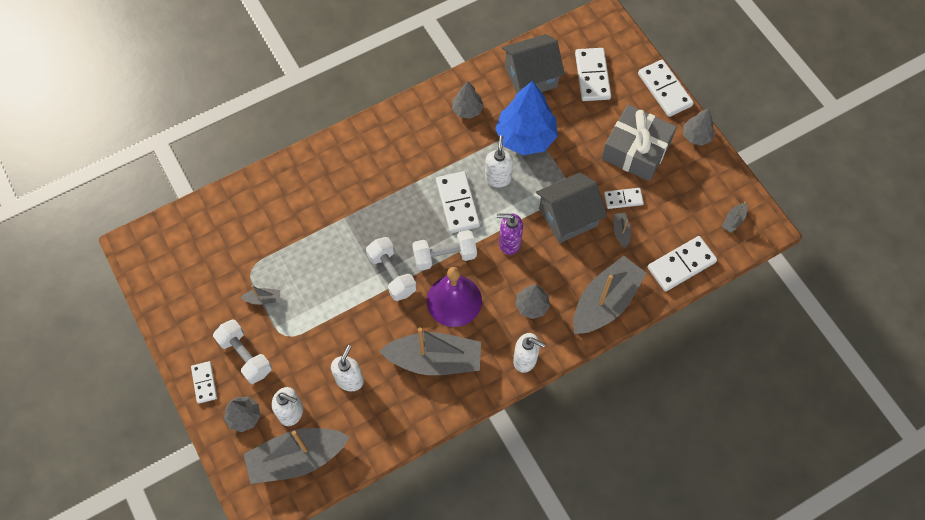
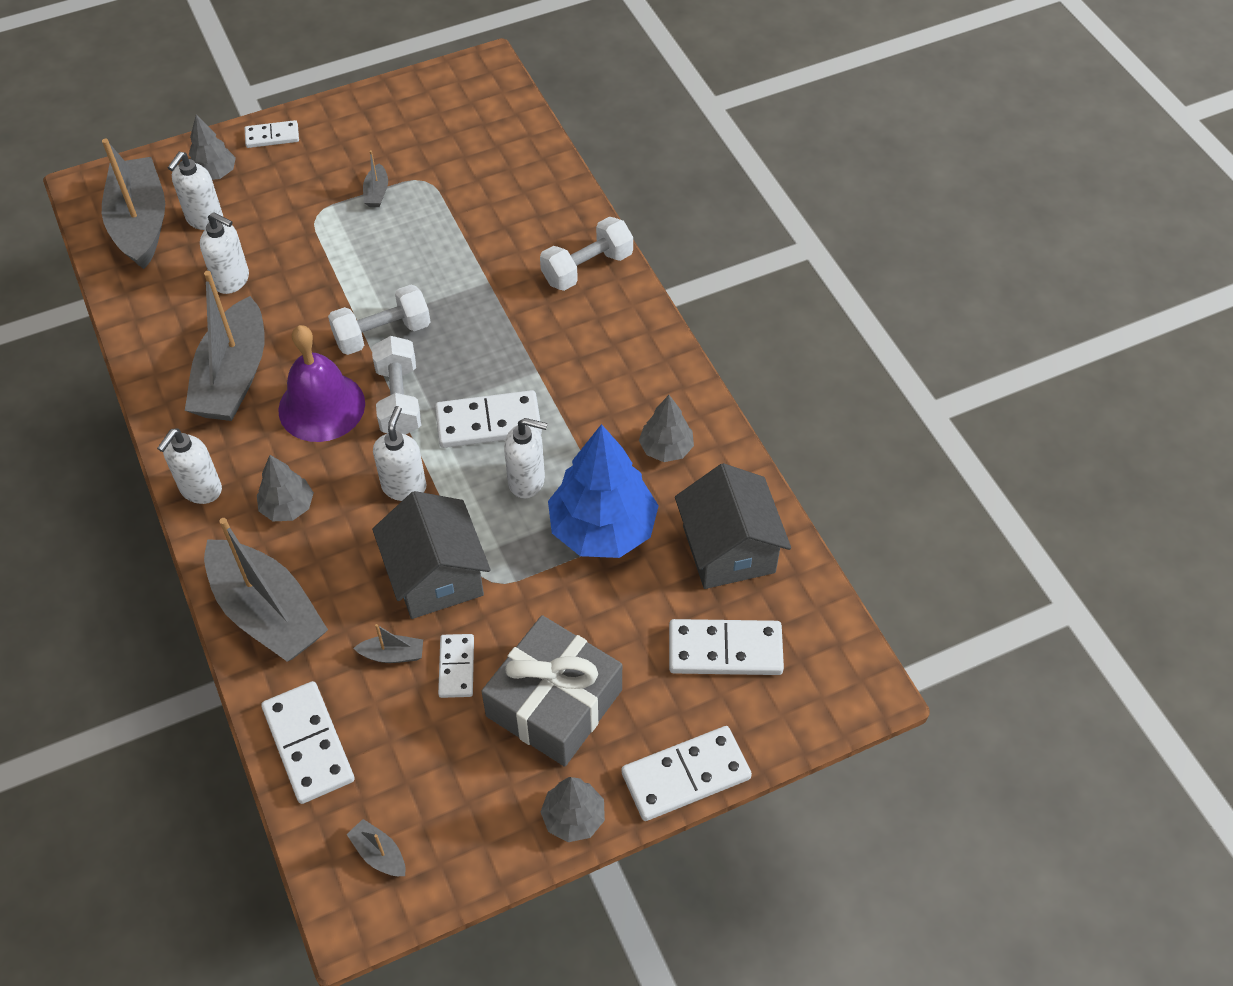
camera: 95 degrees right, 10 degrees down
(245, 356) = (298, 175): white dumbbell -> white dumbbell (587, 268)
(509, 243) = (404, 486): purple soap dispenser -> white soap dispenser

